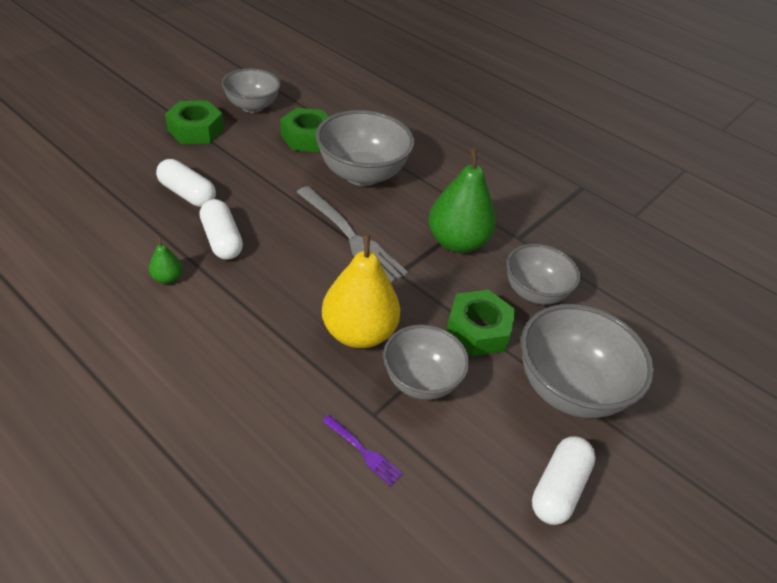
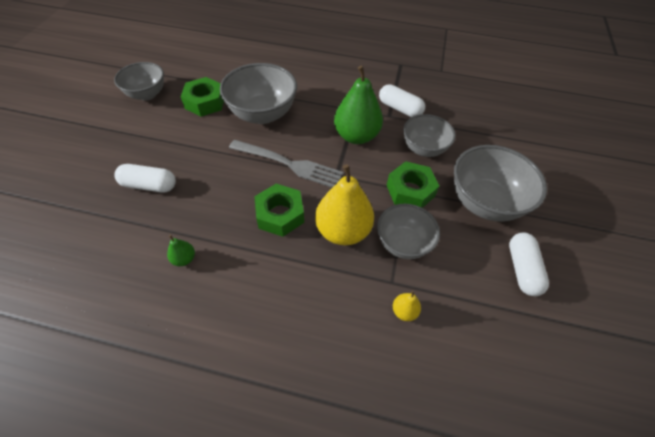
camera: 25 degrees left, 10 degrees up
(195, 130) = (117, 131): green nut -> green nut (280, 214)
(222, 240) = (202, 209): white capsule -> white capsule (400, 108)
(363, 451) = (404, 311): purple fork -> yellow pear

